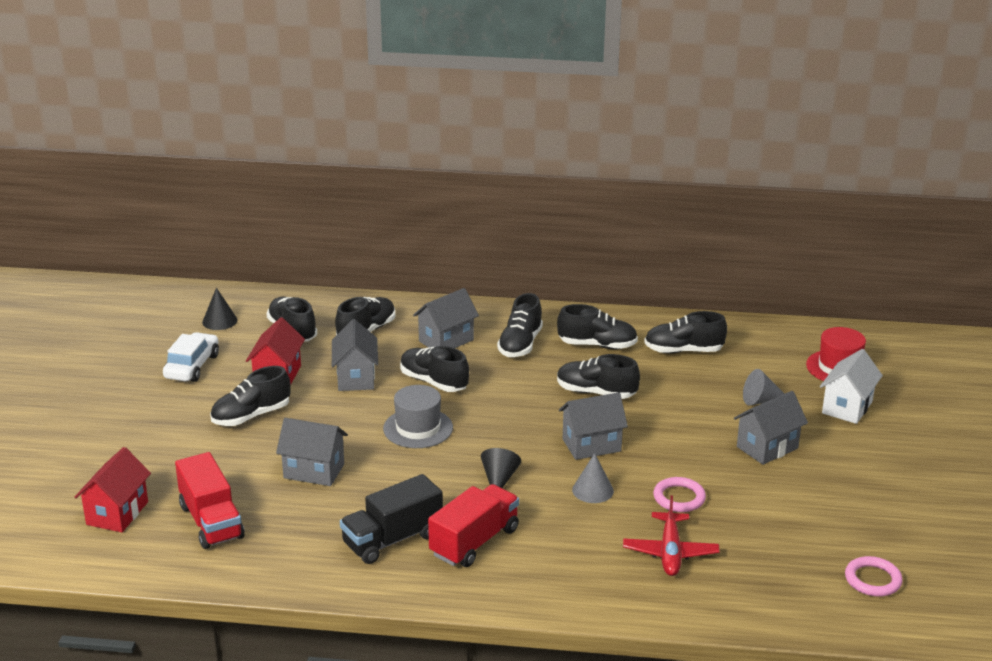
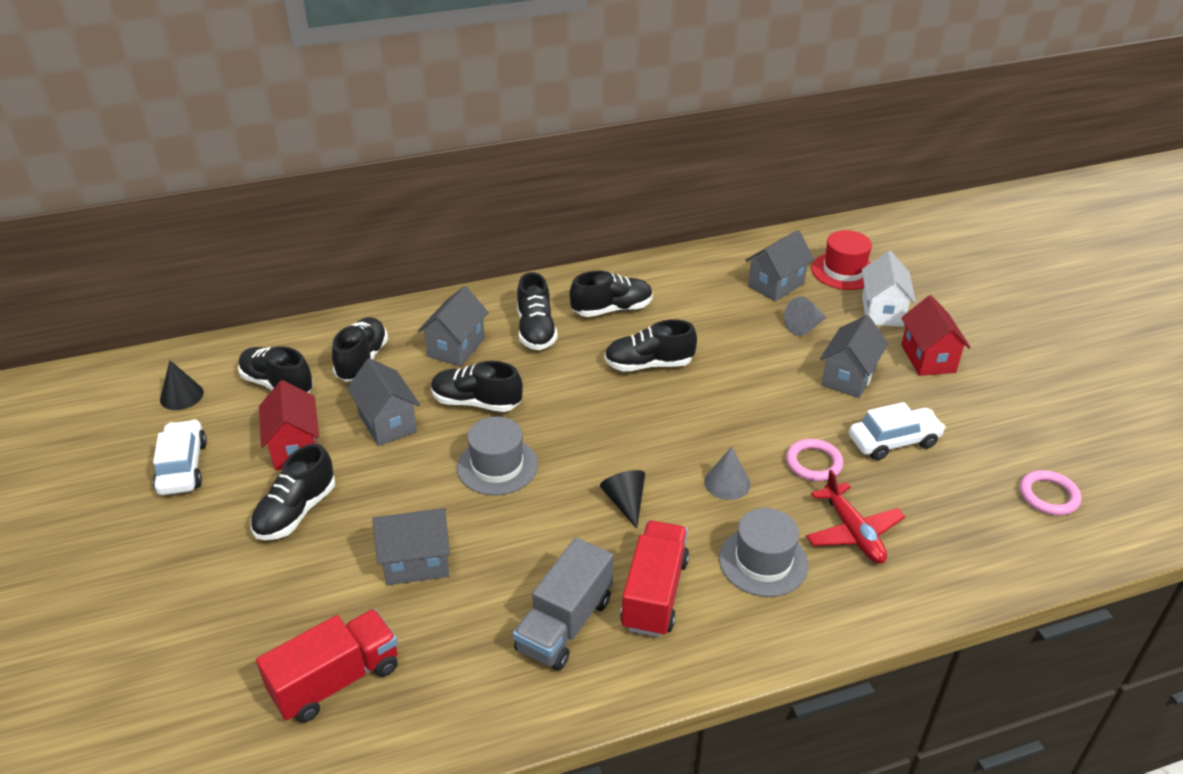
camera: 25 degrees left, 10 degrees up
(117, 513) = (205, 714): red house -> red house (928, 358)
(211, 521) = (336, 680): red truck -> red truck turned 75 degrees counterclockwise
(392, 539) = (565, 624): black truck -> grey truck
(577, 548) = (763, 561): none -> grey hat
(591, 445) = (687, 428): grey house -> grey house (776, 285)
(683, 351) = (696, 292): black shoe -> none
(765, 503) = (893, 441): none -> white car

